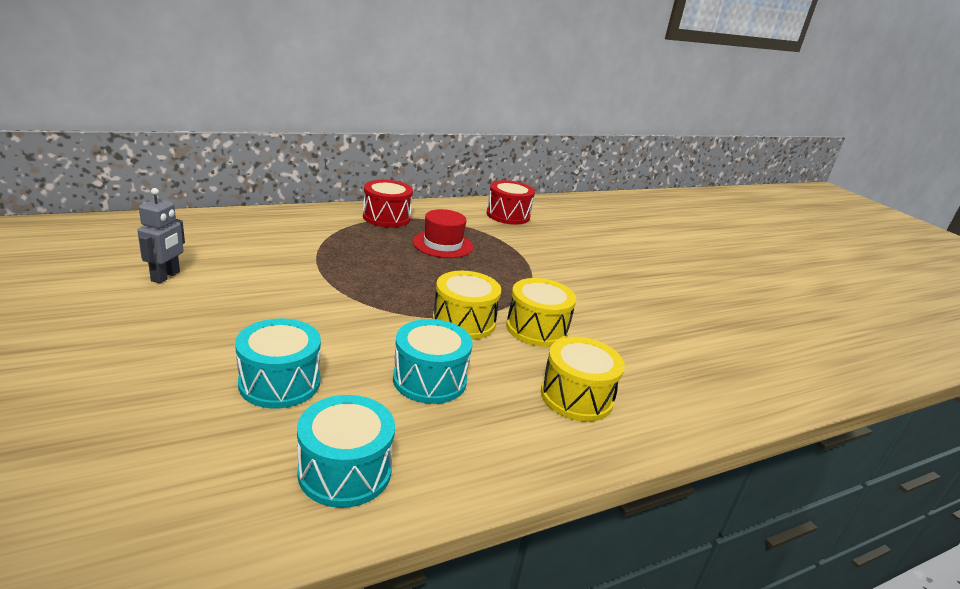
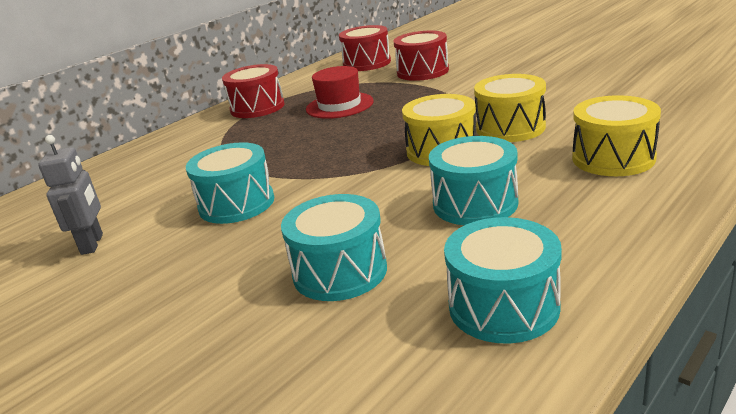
camera: 15 degrees left, 0 degrees up
(281, 292) = (236, 204): none -> turquoise drum
(538, 244) = (422, 71): none -> red drum

